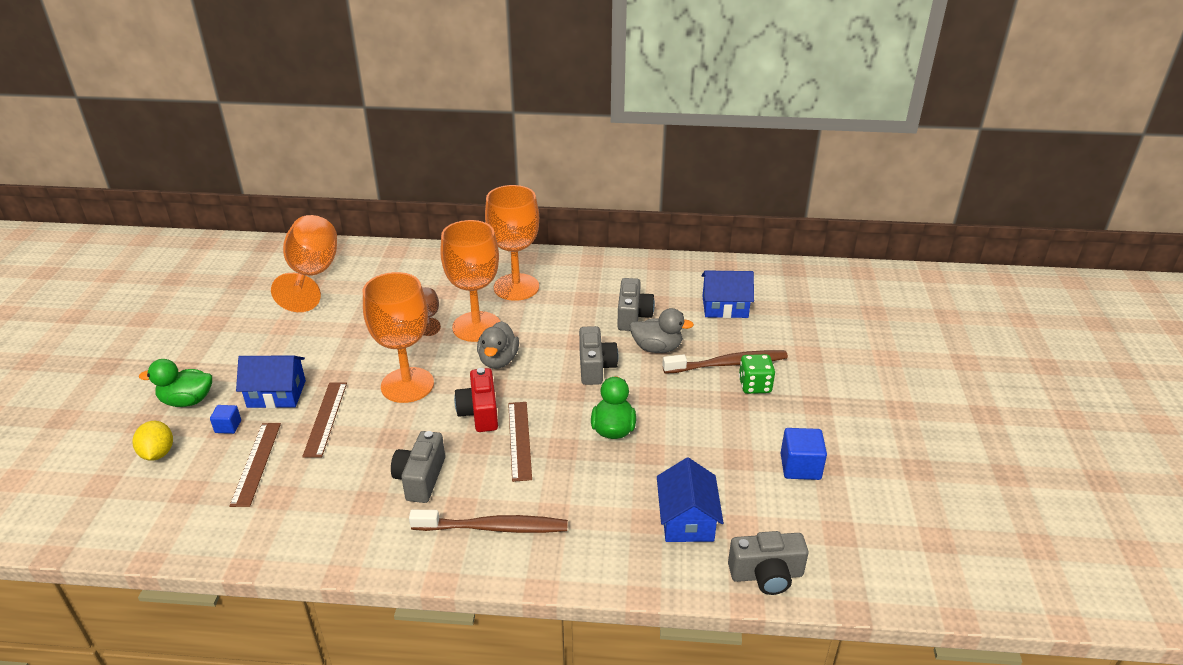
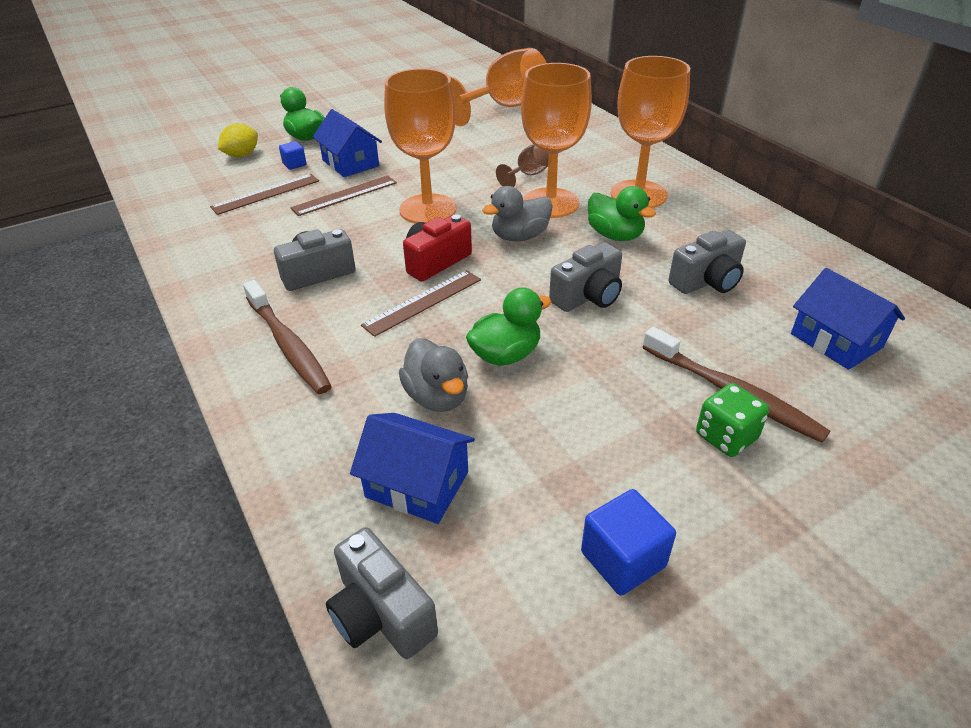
camera: 55 degrees right, 5 degrees up
(547, 322) = (615, 235): none -> green duck
(657, 348) = (679, 323): grey duck -> grey duck (437, 397)
(687, 519) = (417, 484): blue house -> blue house turned 60 degrees clockwise

